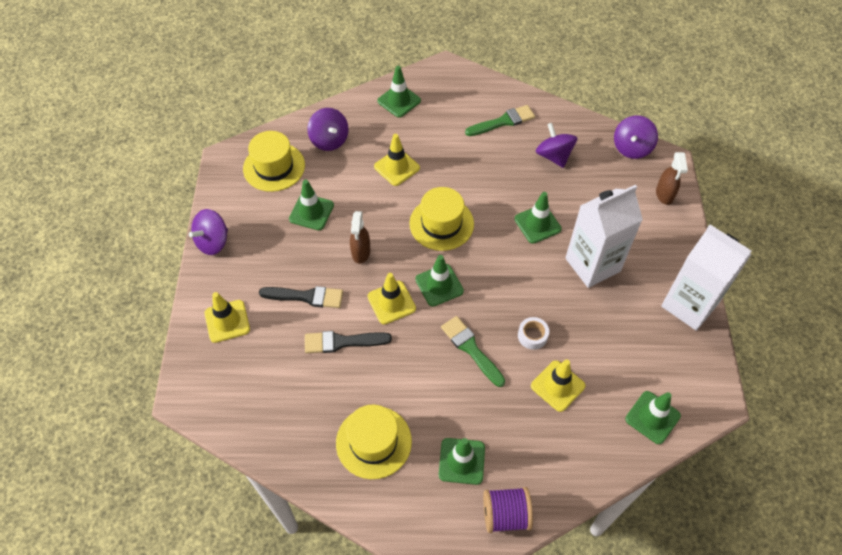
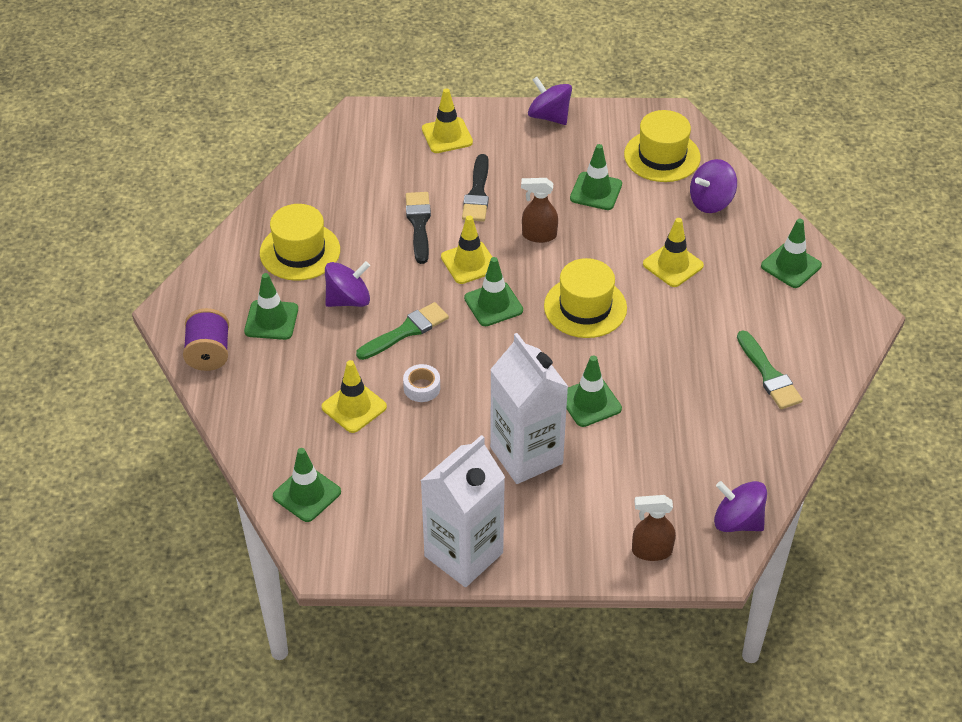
camera: 90 degrees right, 10 degrees down
(554, 156) = (711, 427): purple spinning top -> purple spinning top (348, 300)

